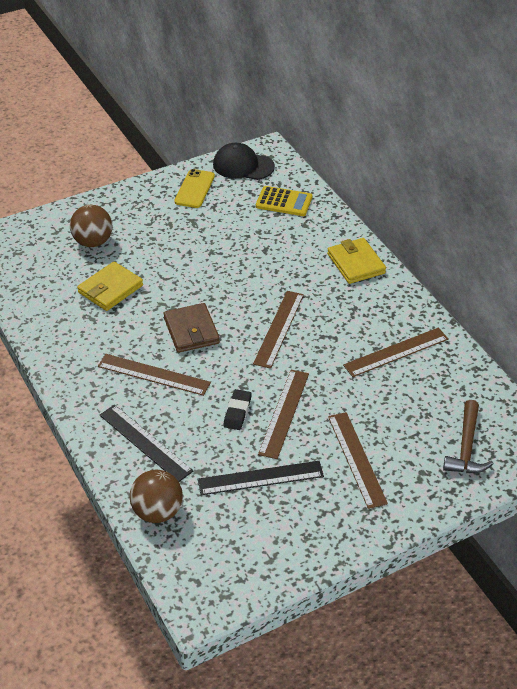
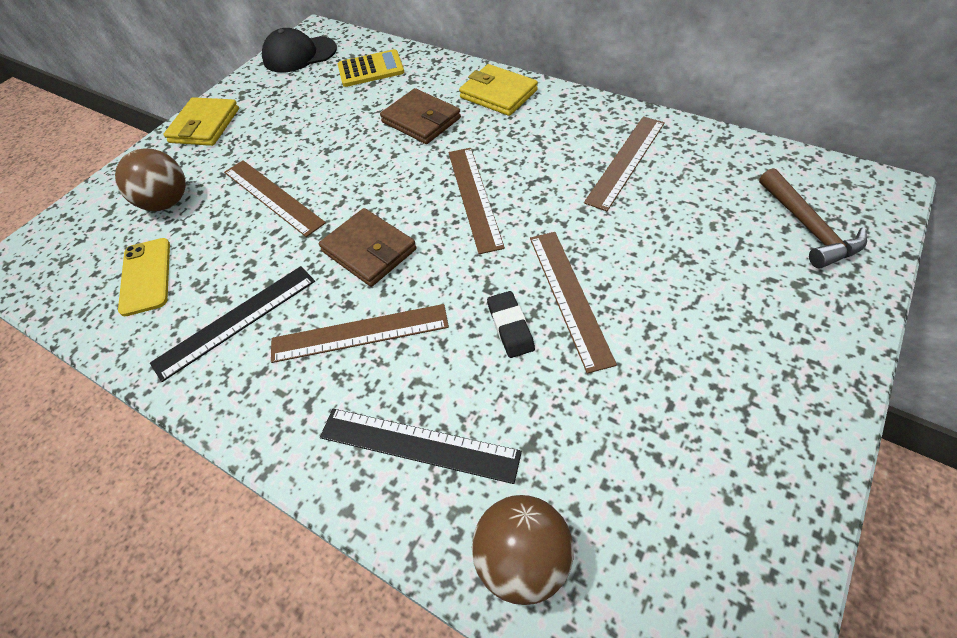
camera: 25 degrees left, 10 degrees up
(110, 289) = (225, 248): yellow wallet -> yellow wallet (204, 125)
(194, 189) = (260, 96): yellow phone -> yellow phone (146, 276)
(260, 478) = (620, 407): black ruler -> black ruler (236, 321)
(288, 259) = (421, 120): none -> brown wallet
(356, 459) = (709, 310): brown ruler -> brown ruler (272, 197)

